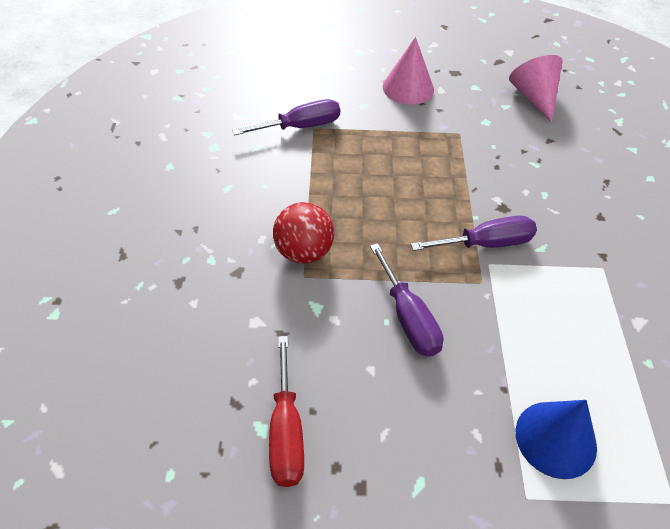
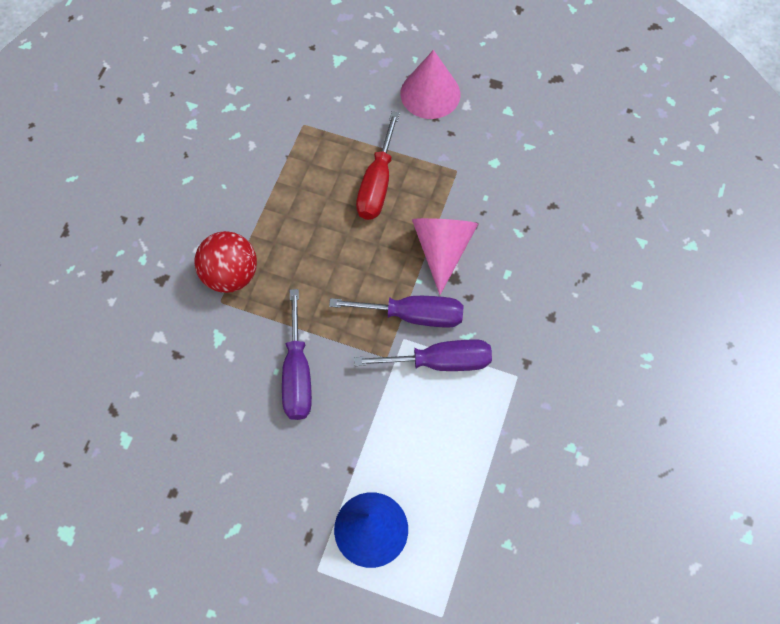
camera: 20 degrees right, 15 degrees up
(286, 431) = (144, 449): red screwdriver -> red screwdriver (377, 184)
(300, 127) = (290, 120): purple screwdriver -> purple screwdriver (440, 362)
(534, 97) = (568, 142): pink cone -> pink cone (442, 250)

